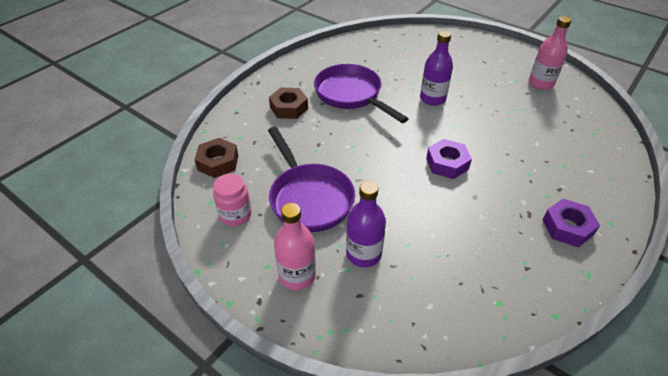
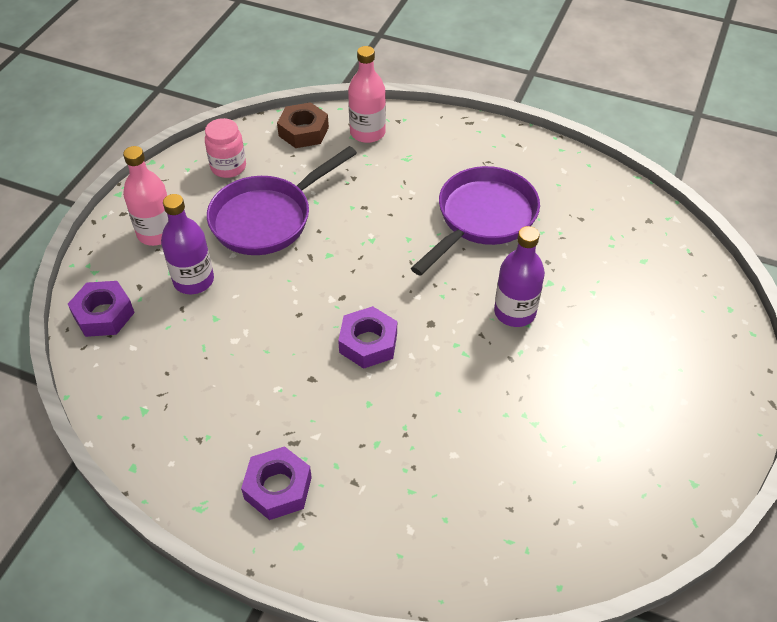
camera: 75 degrees right, 5 degrees up
(289, 108) = (426, 164): brown nut -> none
(387, 326) = (103, 314): none -> purple nut
(541, 83) = (633, 464): pink bottle -> pink bottle (367, 133)

